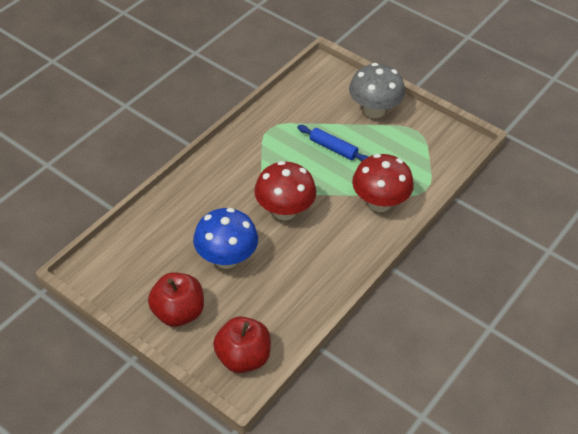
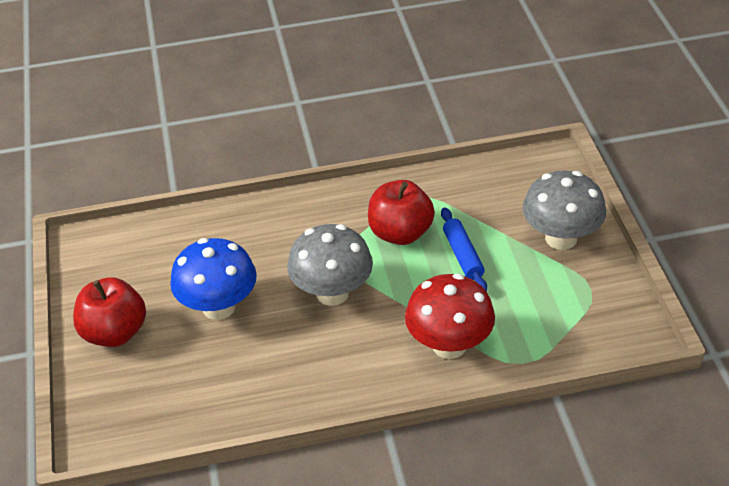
camera: 45 degrees right, 5 degrees down
(243, 358) = (122, 417): red apple -> red apple (400, 233)
(284, 211) = (332, 293): red mushroom -> grey mushroom

